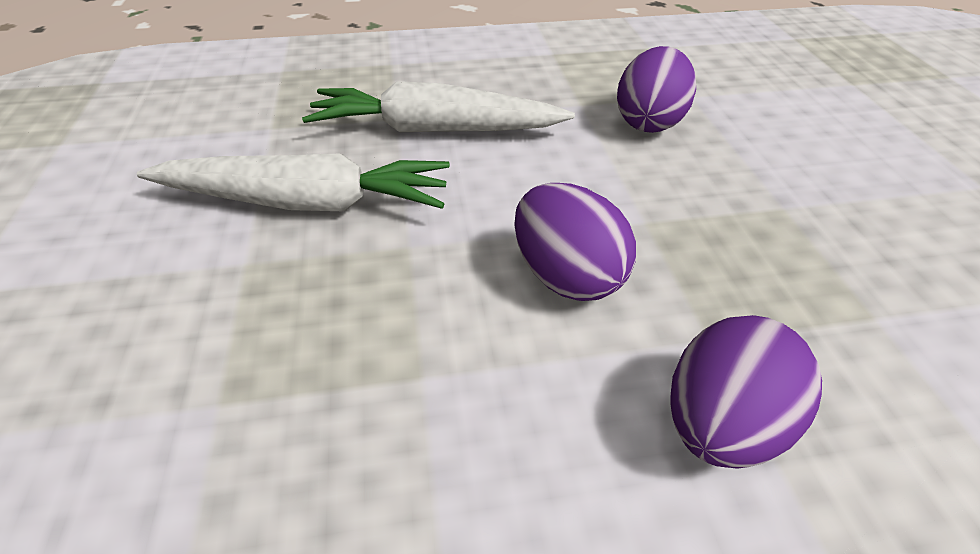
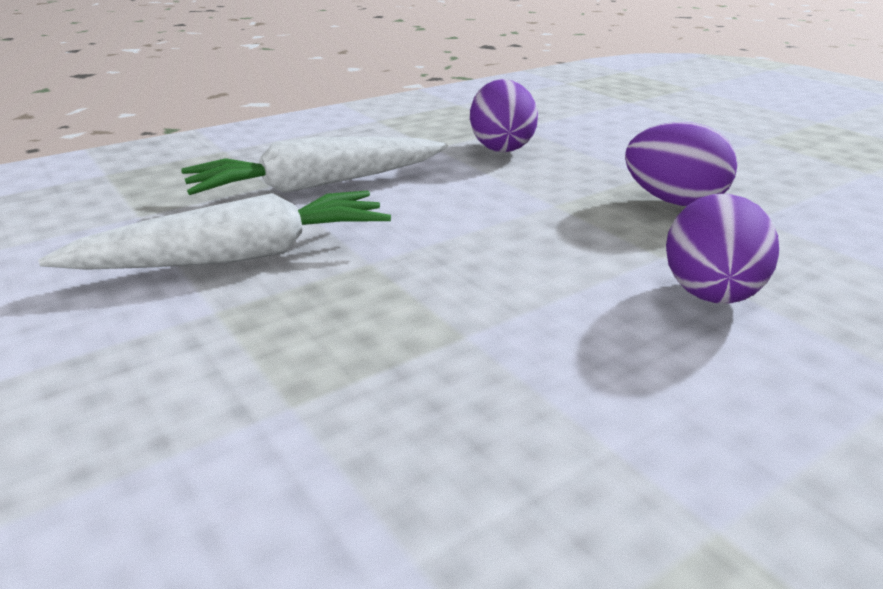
camera: 25 degrees left, 15 degrees down
(566, 276) = (525, 248): purple egg -> purple egg (673, 201)

